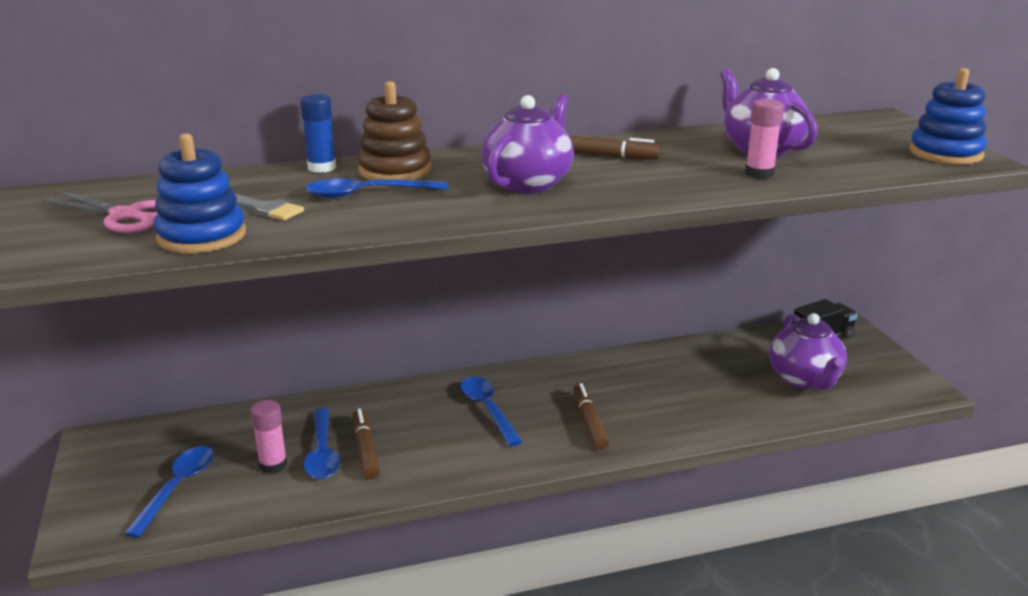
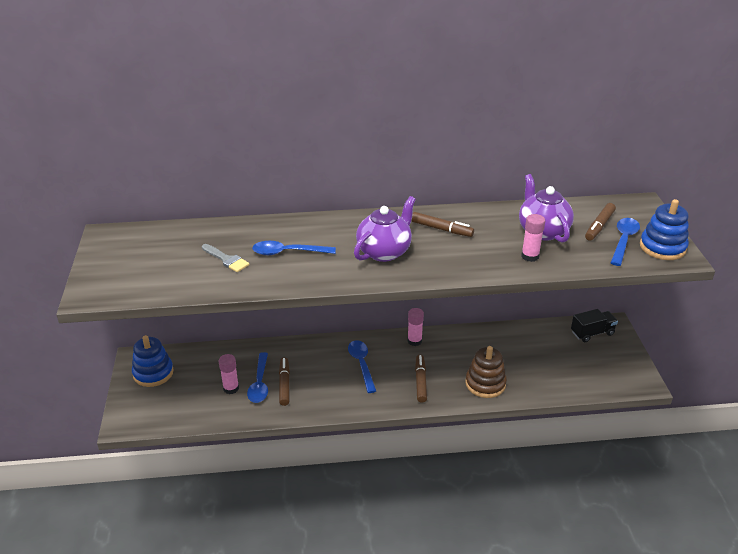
camera: 10 degrees right, 10 degrees up
(126, 216) = (152, 258): pink scissors -> none
(177, 488) = (177, 397): blue spoon -> blue spoon (623, 241)
(202, 236) = (191, 281): blue stacking toy -> blue stacking toy (153, 373)
(322, 168) = (266, 224): blue glue stick -> none
(395, 170) = (309, 231): brown stacking toy -> brown stacking toy (485, 383)
(562, 371) = (414, 341): none -> pink glue stick
(804, 379) = (567, 365): purple teapot -> none
(840, 140) = (599, 226): none -> brown marker

